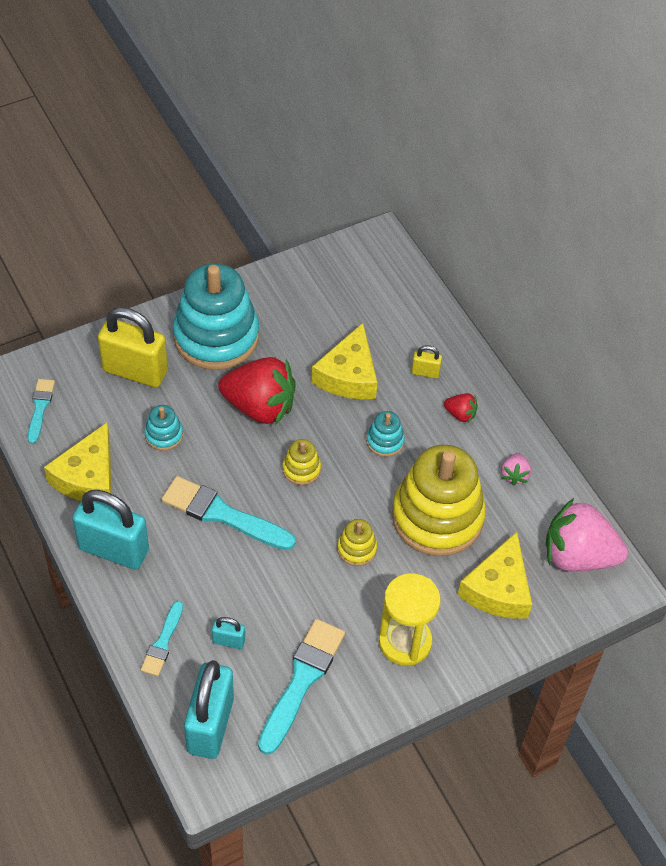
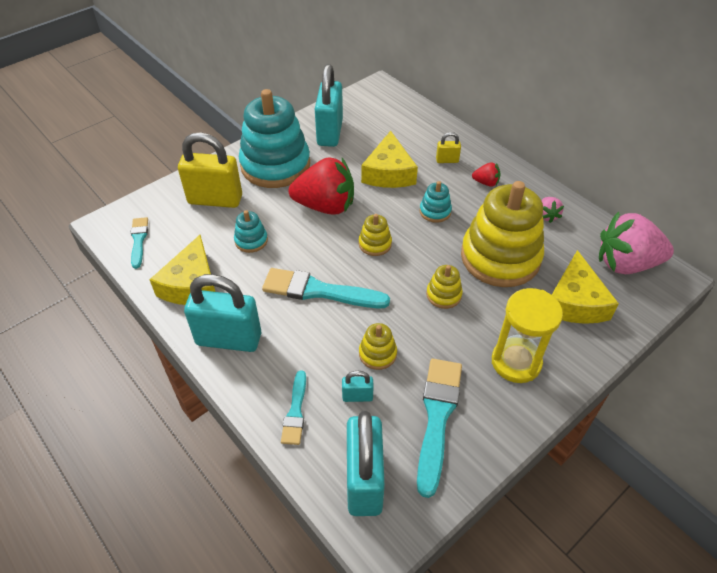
camera: 10 degrees left, 5 degrees down
(263, 600) = (377, 354): none -> yellow stacking toy
(295, 301) = (330, 133): none -> turquoise padlock

